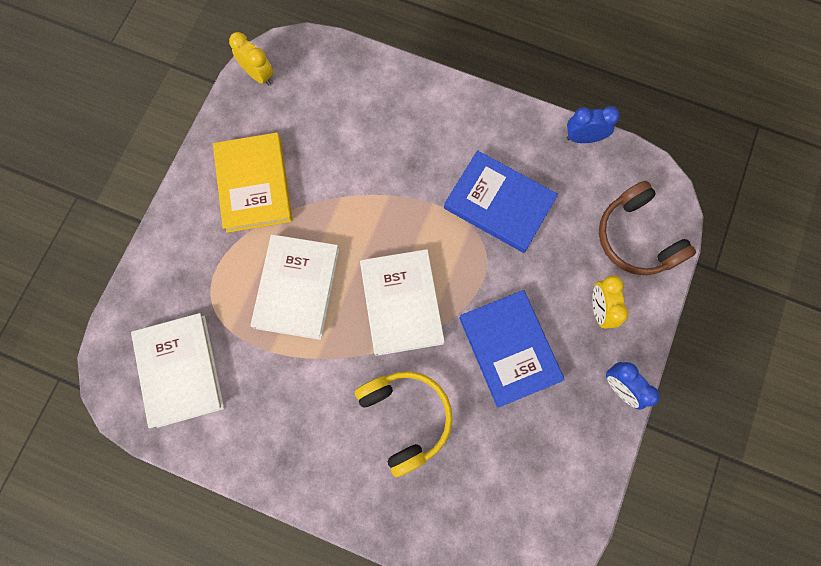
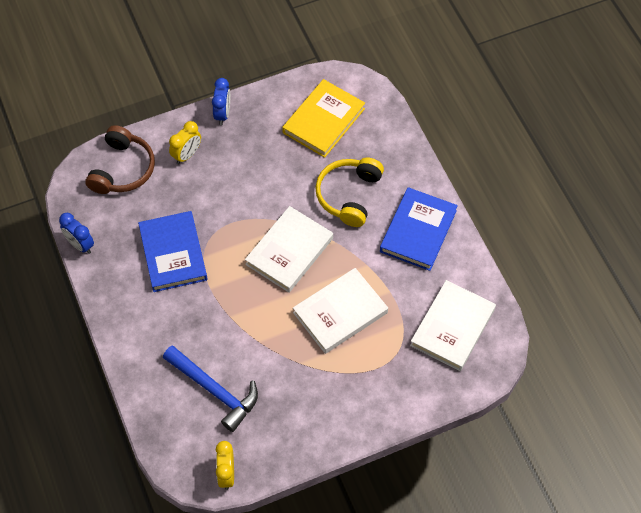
camera: 135 degrees left, 15 degrees down
(254, 184) = (304, 399): yellow book -> yellow book (324, 121)
(334, 125) = (215, 391): none -> blue hammer
(509, 349) = (257, 179): blue book -> blue book (418, 231)

